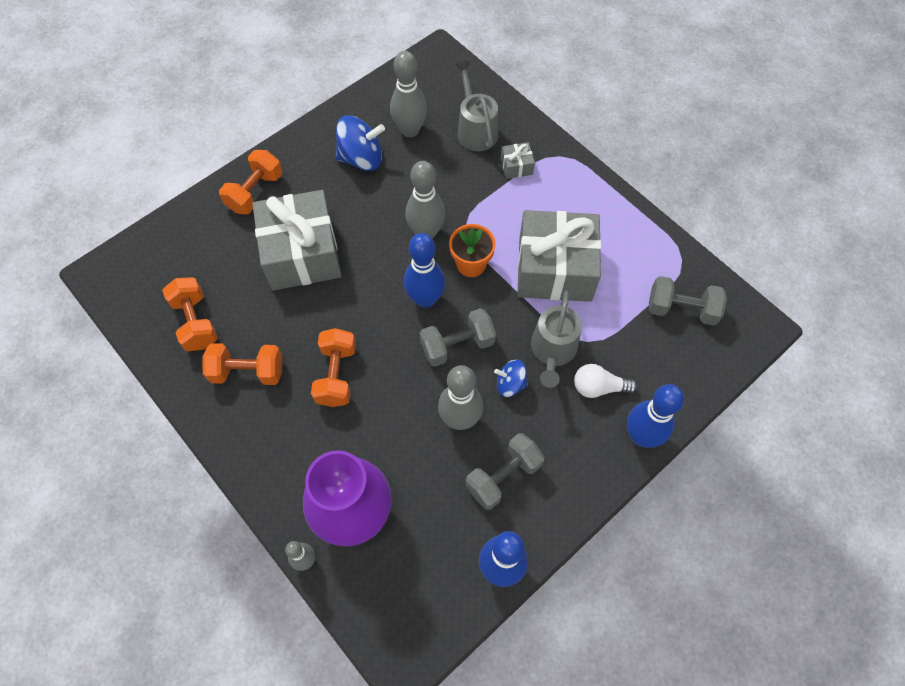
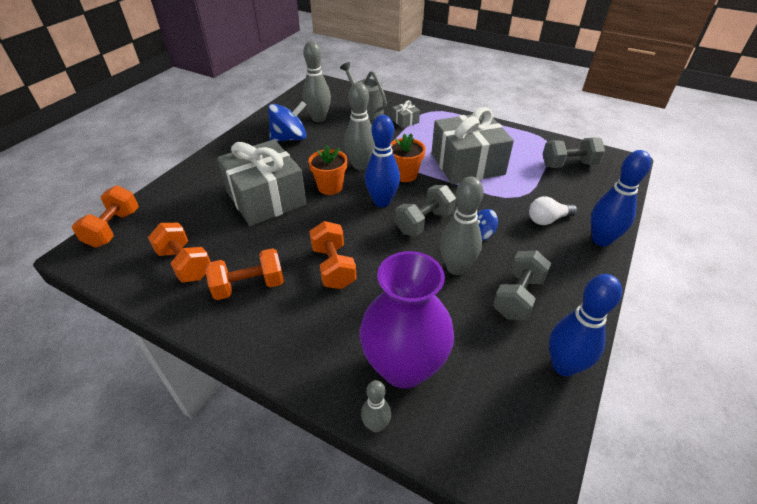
camera: 20 degrees left, 20 degrees down
(255, 192) = (211, 172): orange dumbbell -> orange dumbbell (113, 228)
(377, 257) = (330, 187): none -> orange flower pot
(553, 350) = (498, 207): grey watering can -> none

